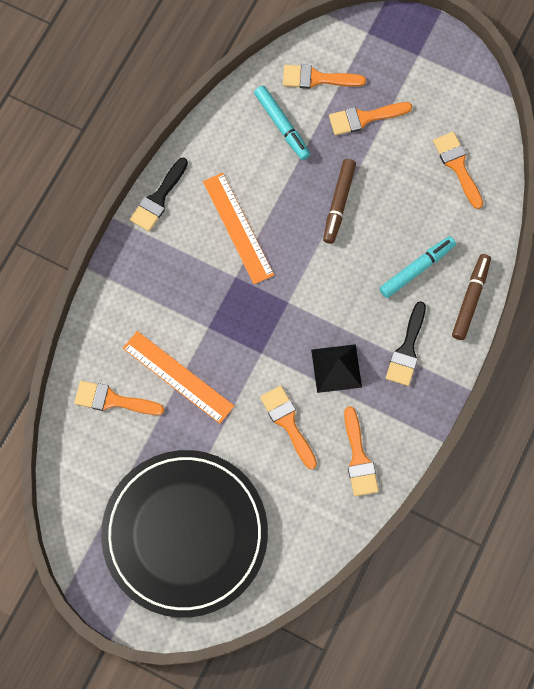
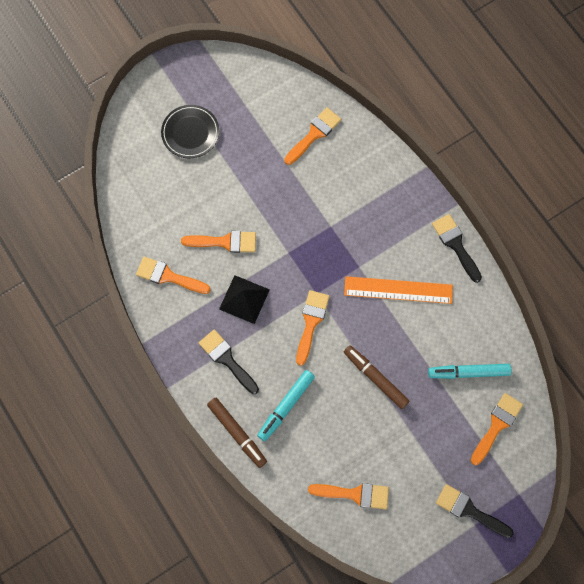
camera: 120 degrees right, 0 degrees up
(178, 377) = (305, 185): orange ruler -> none
(185, 533) = (190, 133): black plate -> black plate, size x0.45
(364, 118) = (439, 443): orange brush -> orange brush (311, 322)
(408, 65) = (469, 510): none -> black brush
(417, 269) = (286, 406): turquoise marker -> turquoise marker turned 45 degrees clockwise

